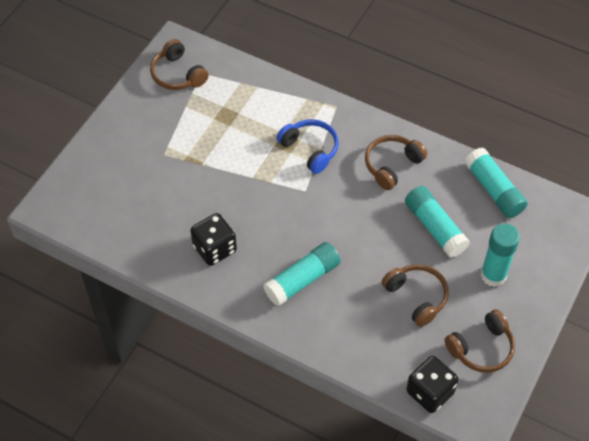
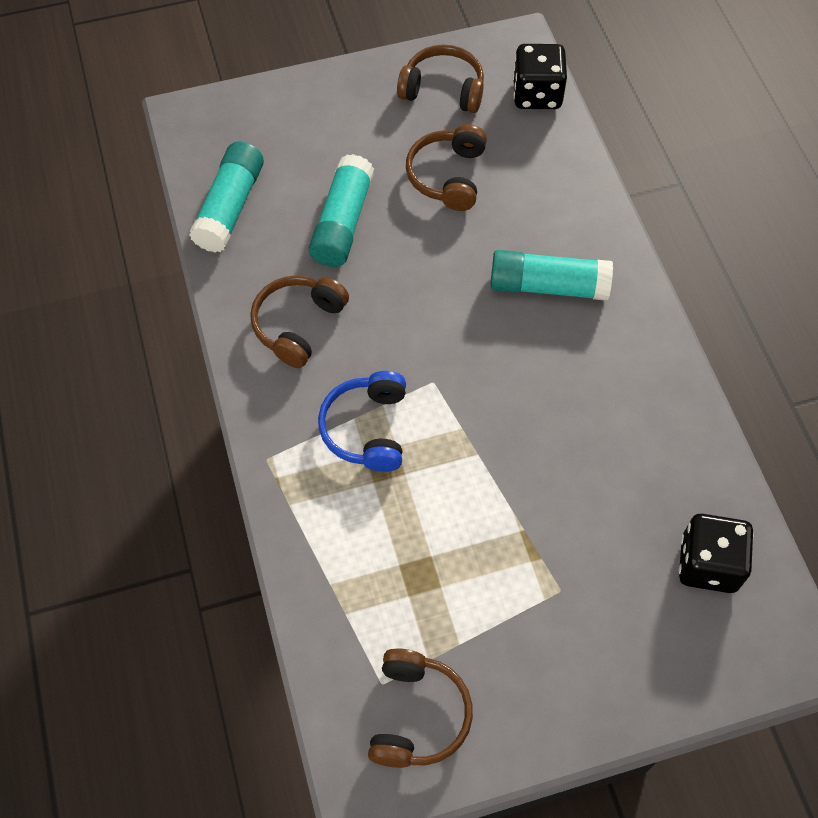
camera: 135 degrees left, 5 degrees up
(214, 249) = (614, 402): black dice -> black dice (708, 564)
(392, 165) = (298, 325): brown headphones -> brown headphones turned 120 degrees clockwise
(493, 275) = (347, 135): turquoise glue stick -> none

